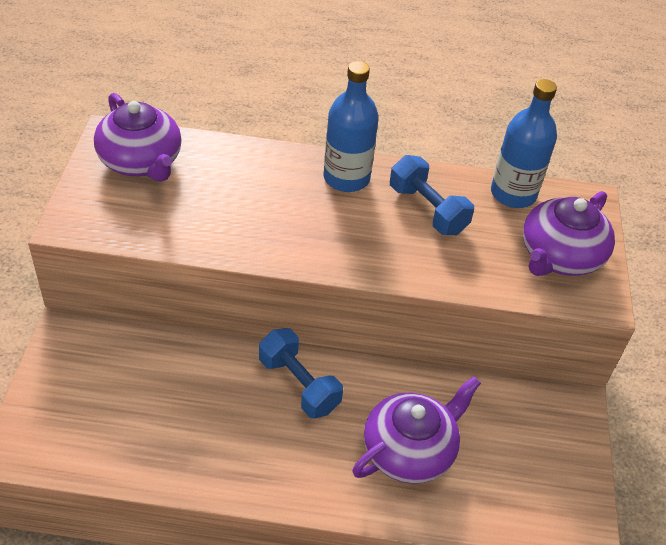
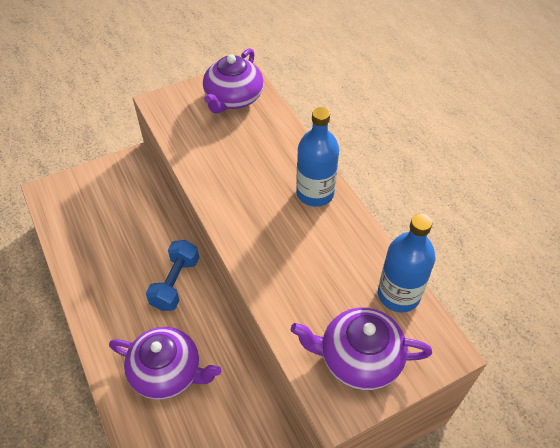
camera: 60 degrees right, 5 degrees up
(427, 210) = (328, 252): blue dumbbell -> none

